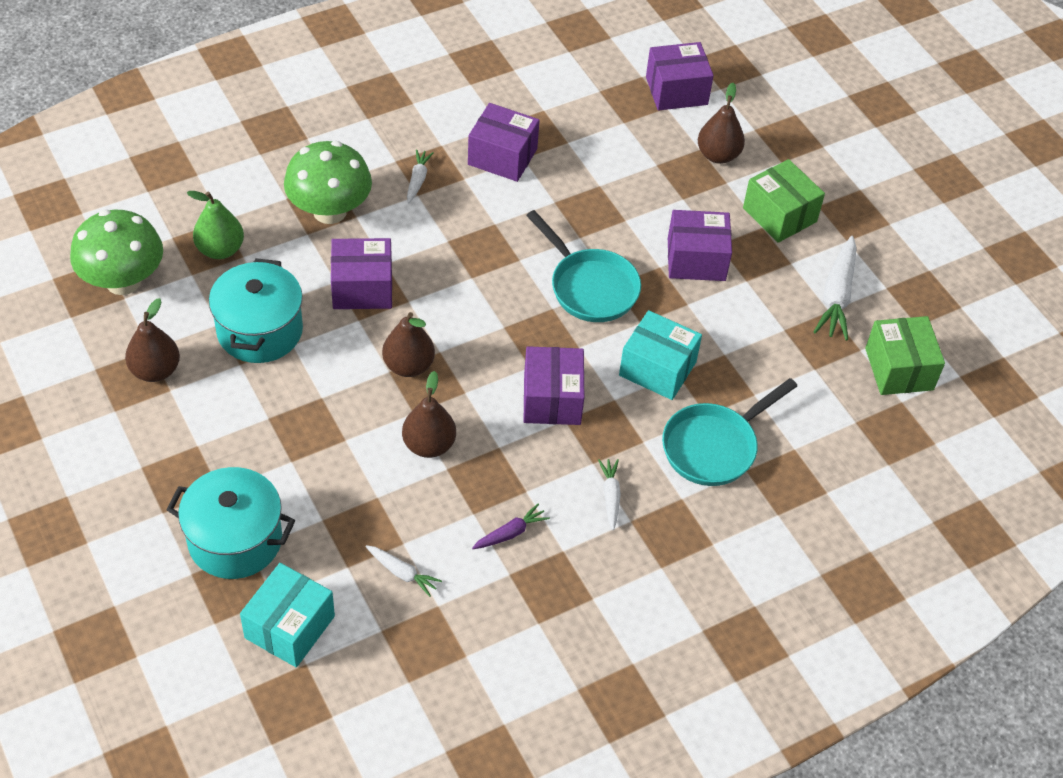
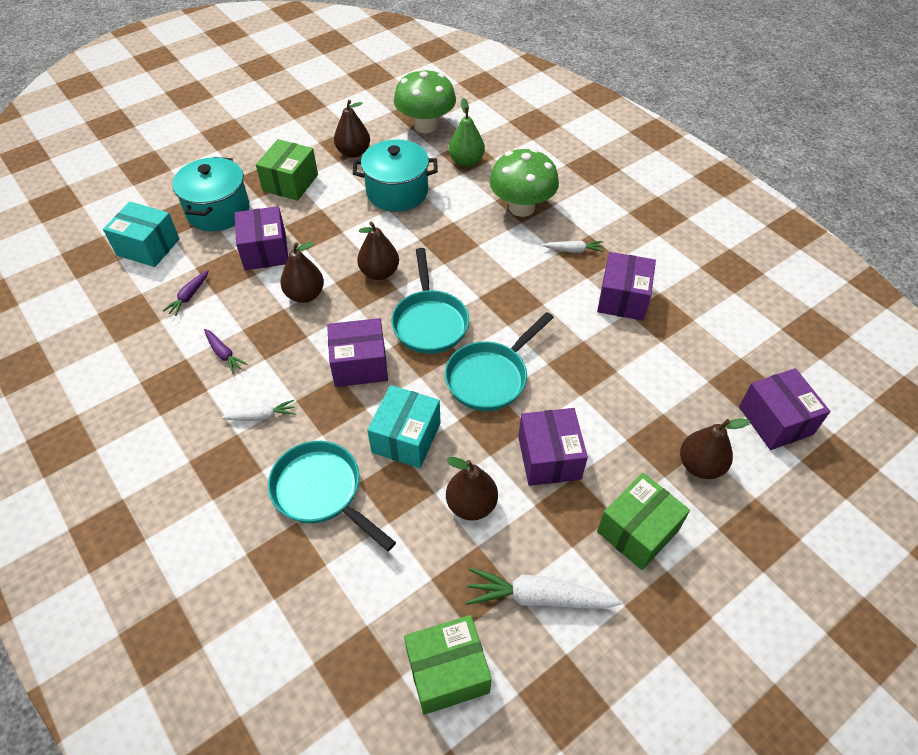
camera: 85 degrees right, 0 degrees up
(200, 450) = (290, 183): none -> green box
(362, 288) = (450, 236): purple box -> purple box (265, 251)
(402, 573) = (189, 296): white carrot -> purple carrot
(500, 327) = (429, 322): none -> turquoise pan
(741, 327) = (471, 505): none -> brown pear

